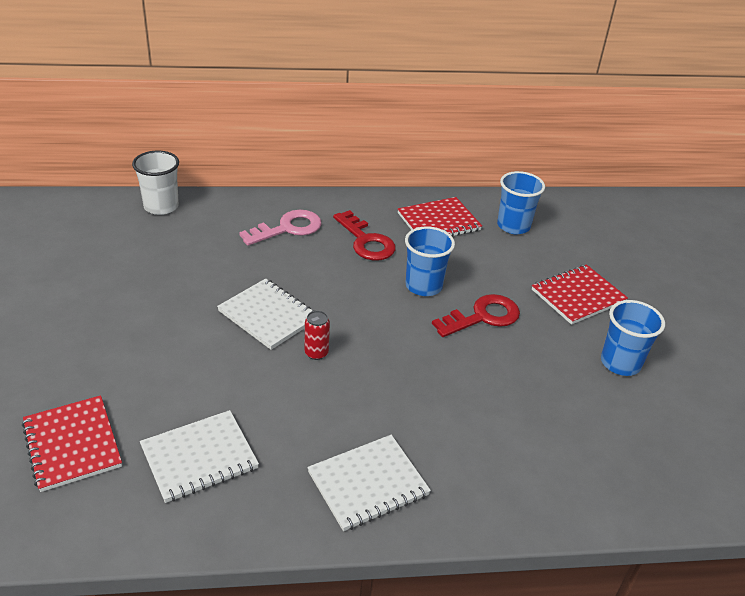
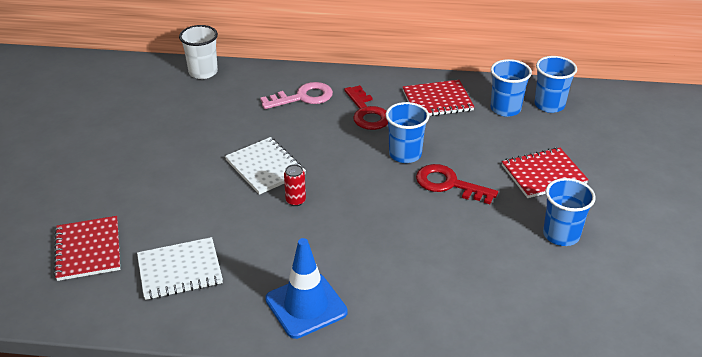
camera: 15 degrees right, 0 degrees up
(368, 484) = (306, 306): white notebook -> blue traffic cone
(482, 316) = (449, 184): red key -> red key turned 135 degrees counterclockwise
(557, 218) = (549, 105): none -> blue cup

